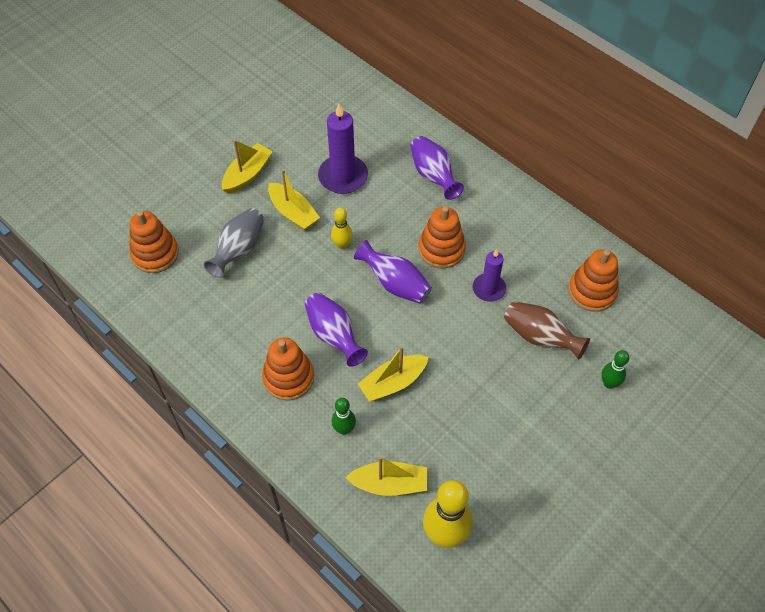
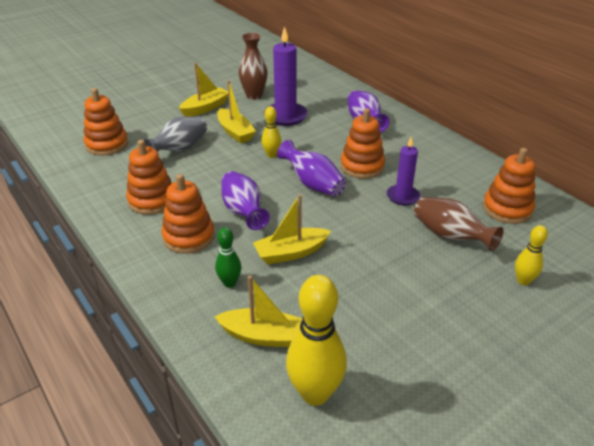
camera: 10 degrees right, 20 degrees down
(235, 333) = (152, 200): none -> orange stacking toy
(298, 144) = (254, 96): none -> brown vase
(609, 383) = (523, 281): green bowling pin -> yellow bowling pin

